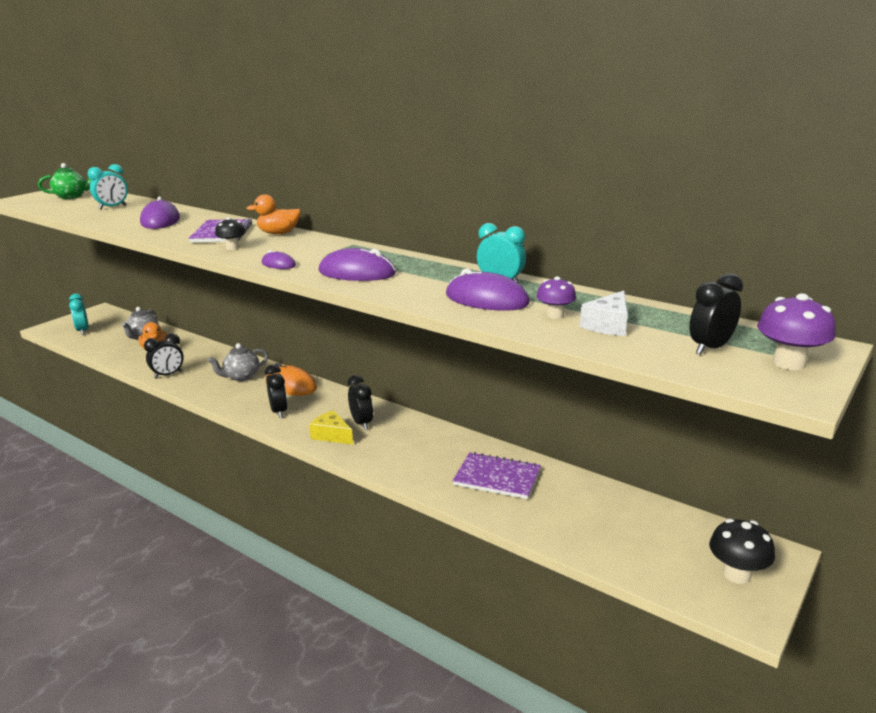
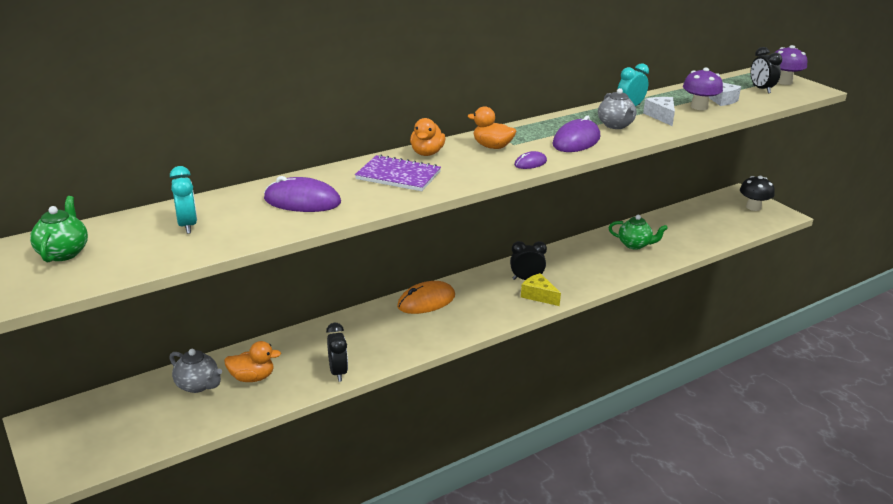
camera: 70 degrees left, 5 degrees up
(83, 331) = (113, 439): turquoise clock -> none
(232, 248) = (459, 175): black mushroom -> none
(241, 377) = (384, 326): grey teapot -> grey teapot (615, 125)
(279, 412) = (478, 314): black clock -> none
(312, 248) = (492, 147): none -> orange duck
(331, 435) = (538, 295): yellow cheese -> yellow cheese turned 75 degrees clockwise
(486, 299) = (661, 116): purple mouse -> white cheese
(497, 478) = (635, 245): purple notebook -> green teapot
(555, 315) = (699, 107): purple mushroom -> purple mushroom, size x1.54

